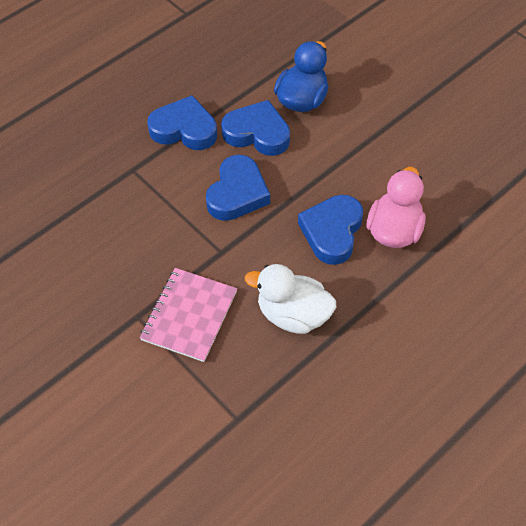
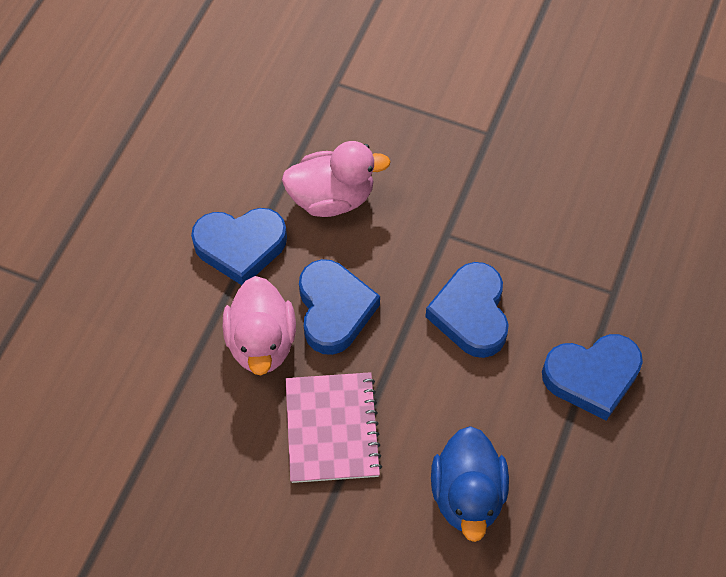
camera: 155 degrees right, 5 degrees up
(189, 316) = (437, 154): pink notebook -> pink notebook (332, 428)
(257, 133) = (496, 412): blue heart -> blue heart (240, 247)
(293, 314) = (332, 198): white duck -> pink duck

